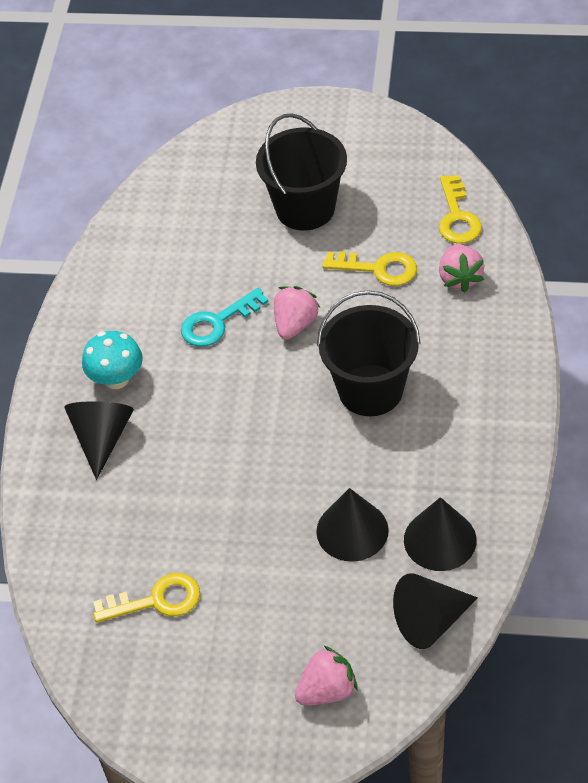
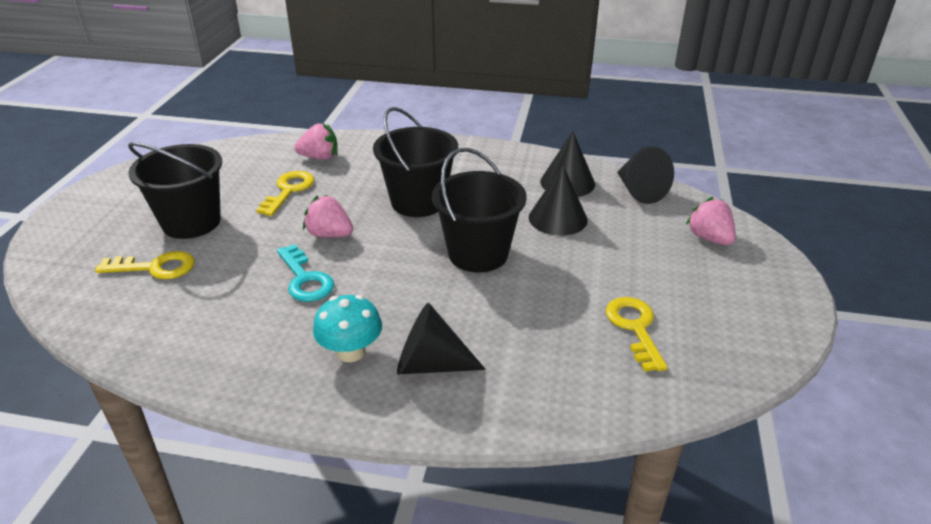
camera: 90 degrees left, 15 degrees down
(272, 458) = (478, 254): none -> black bucket
(457, 217) = (255, 154): yellow key -> yellow key (155, 267)

